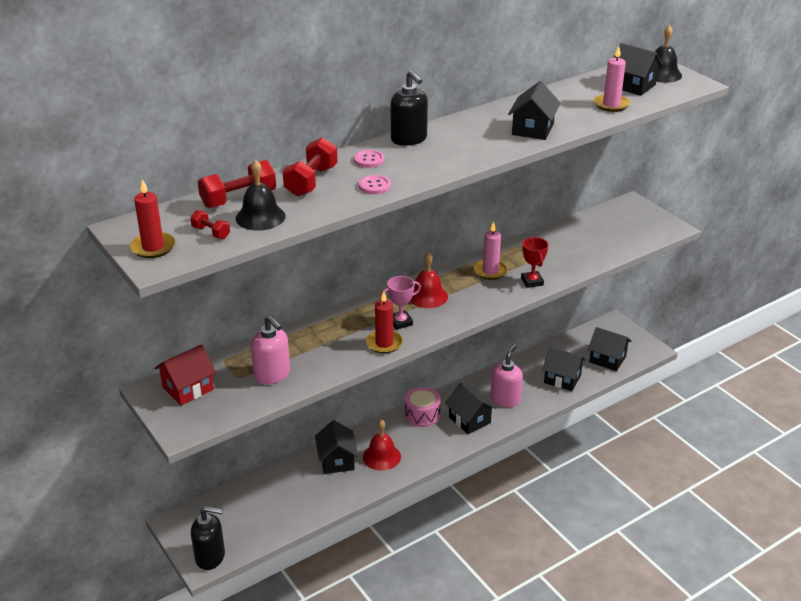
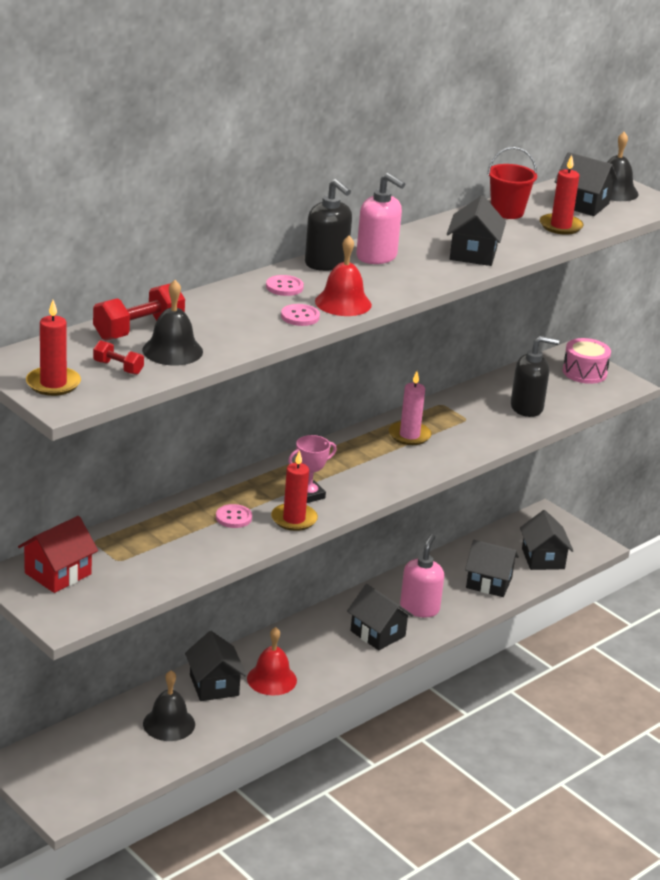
camera: 10 degrees left, 5 degrees down
(210, 557) = (71, 801): black soap dispenser -> black soap dispenser (527, 408)
(272, 375) = (161, 557): pink soap dispenser -> pink soap dispenser (377, 257)
(296, 492) = (169, 724): none -> black bell
(311, 181) = (221, 311): red dumbbell -> none
(337, 341) = (233, 517): none -> pink button
(422, 415) = (315, 628): pink drum -> pink drum (584, 372)
(427, 296) = (336, 465): red bell -> red bell (343, 303)
(532, 281) = (463, 447): red trophy -> none
(569, 93) = (507, 212): none -> red bucket
(607, 359) = (543, 559): black house -> black house turned 60 degrees clockwise
(611, 105) = (560, 226): pink candle -> red candle

